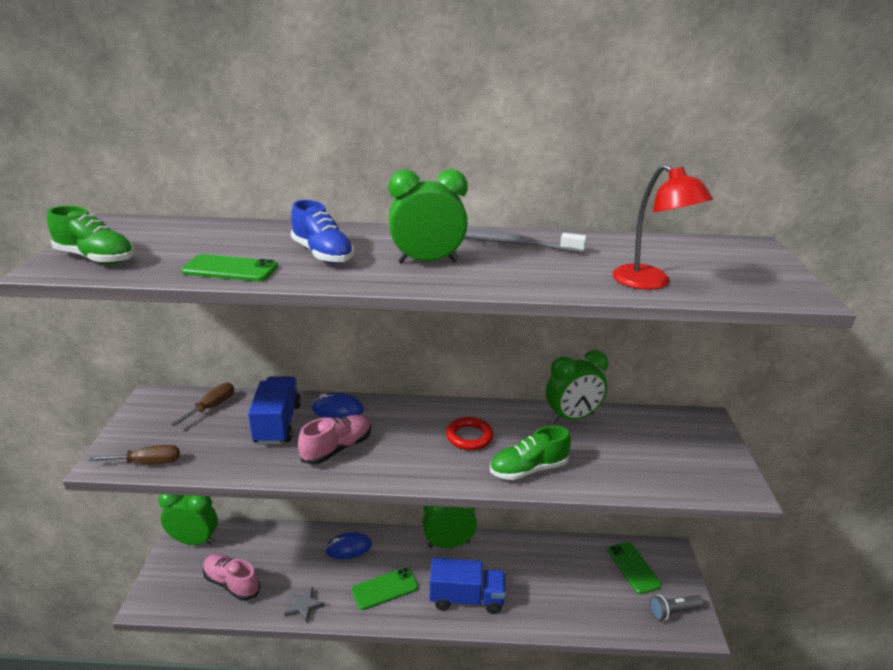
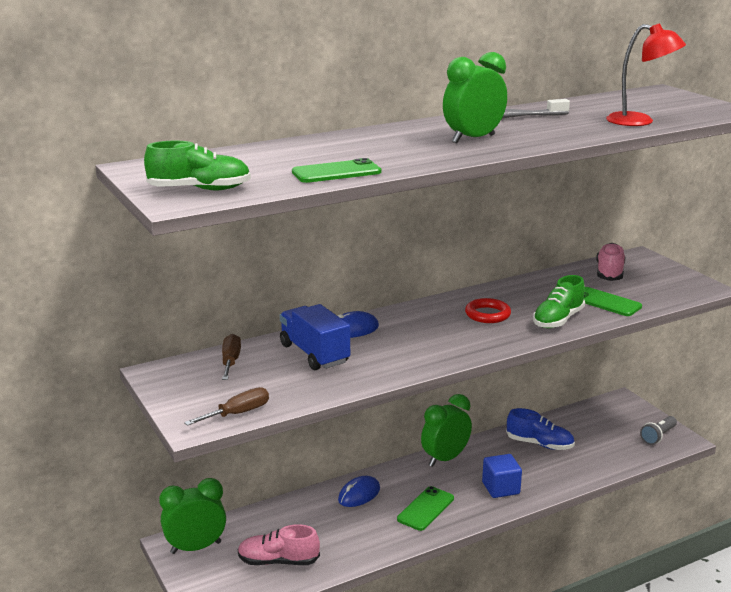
camera: 30 degrees left, 5 degrees down
(304, 606) = (367, 548): grey star -> none
(322, 254) = (384, 150): blue shoe -> blue shoe (539, 444)
(337, 449) = (393, 353): pink shoe -> pink shoe (609, 273)
(467, 598) = (500, 488): blue truck -> blue cube
(572, 417) = (547, 281): green clock -> none
(633, 567) = (604, 420): green phone -> green phone (606, 302)

